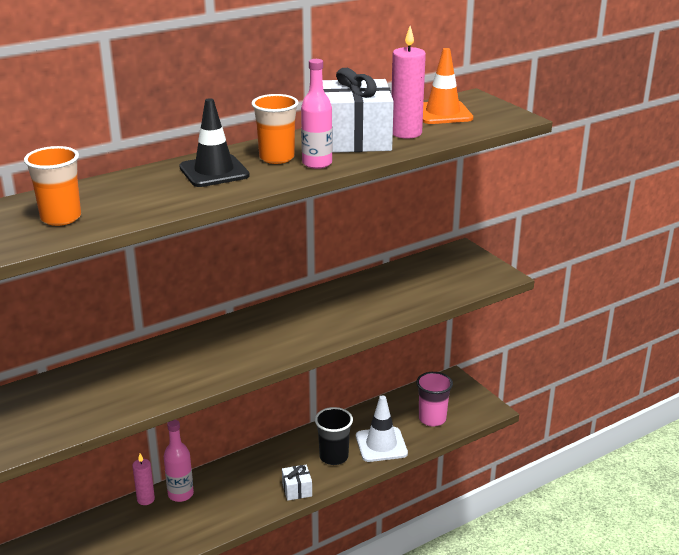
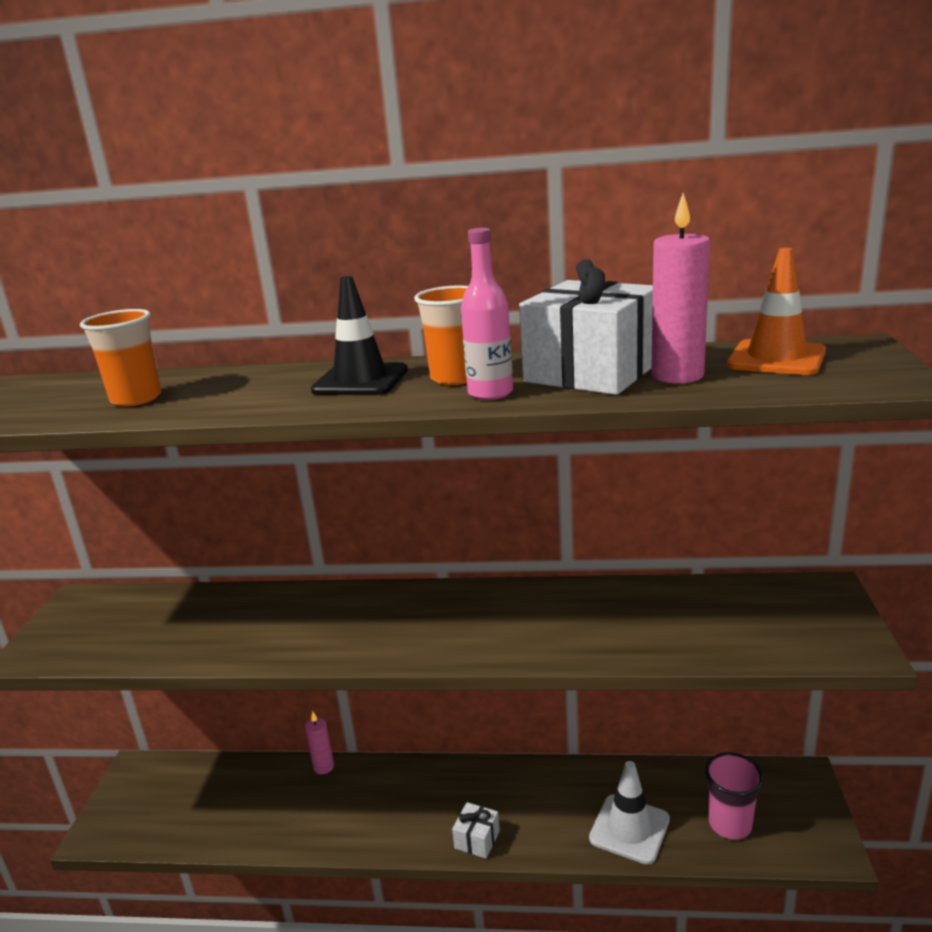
camera: 40 degrees right, 5 degrees down
(180, 494) = (358, 778): pink bottle -> none
(333, 457) = (556, 816): black cup -> none

